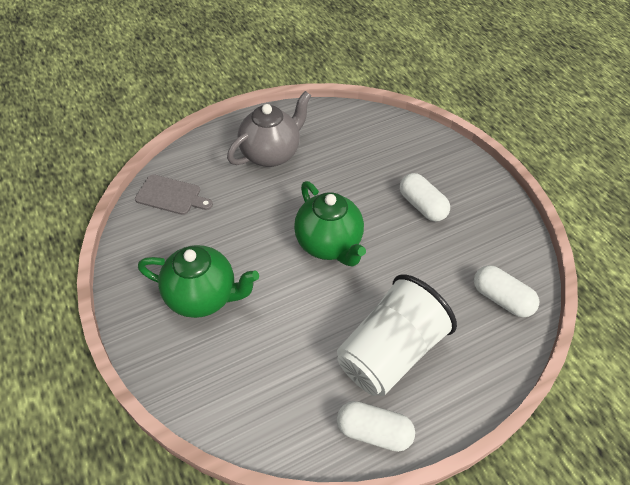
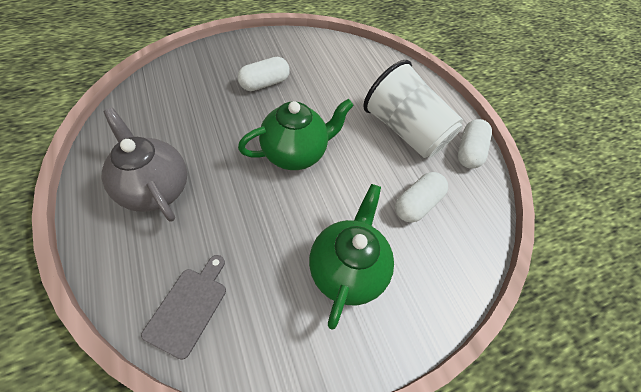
camera: 90 degrees left, 5 degrees up
(501, 298) = (360, 62): white capsule -> white capsule (416, 204)

